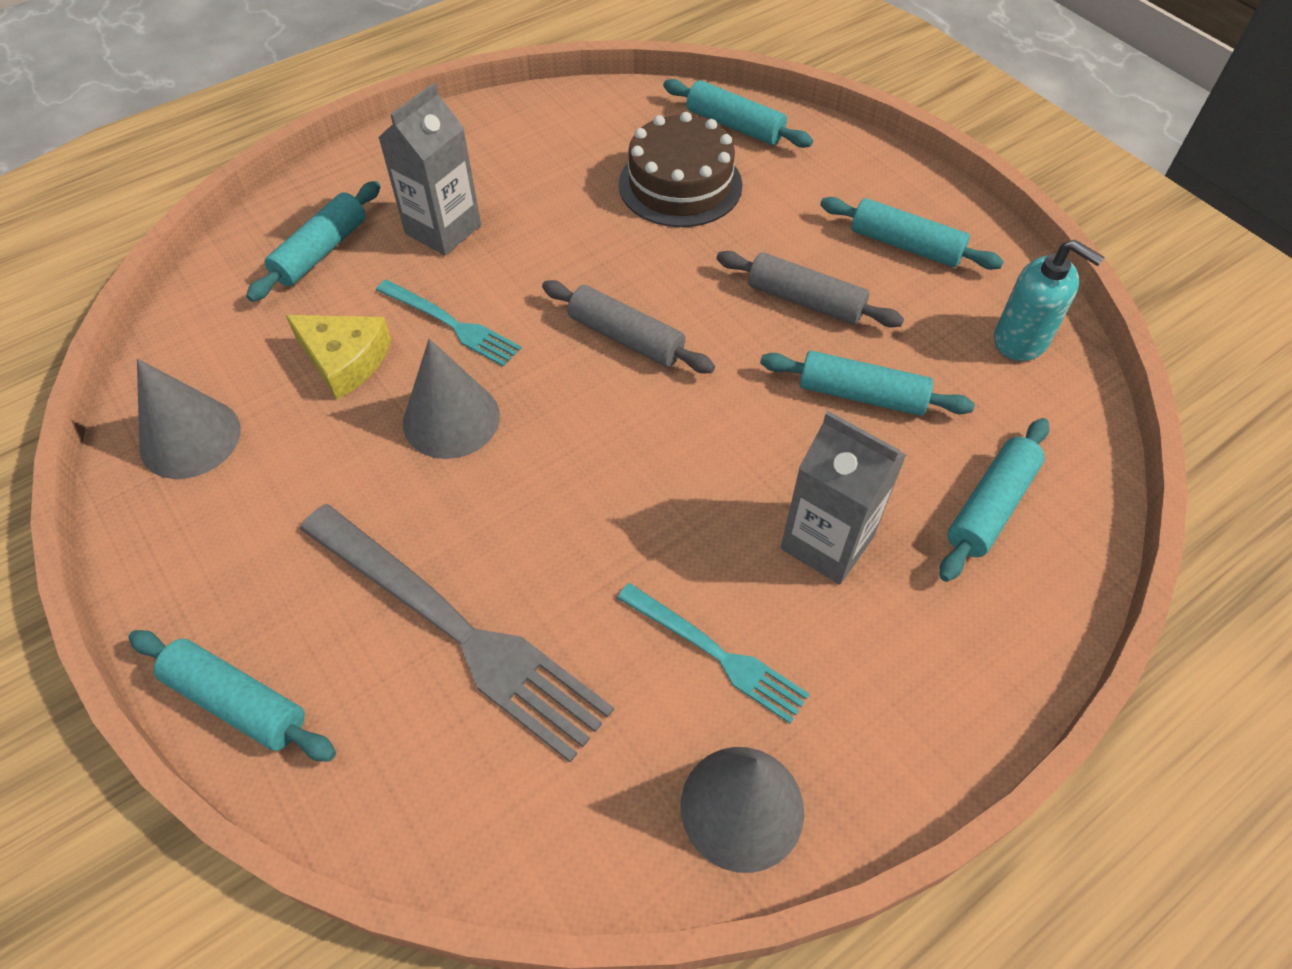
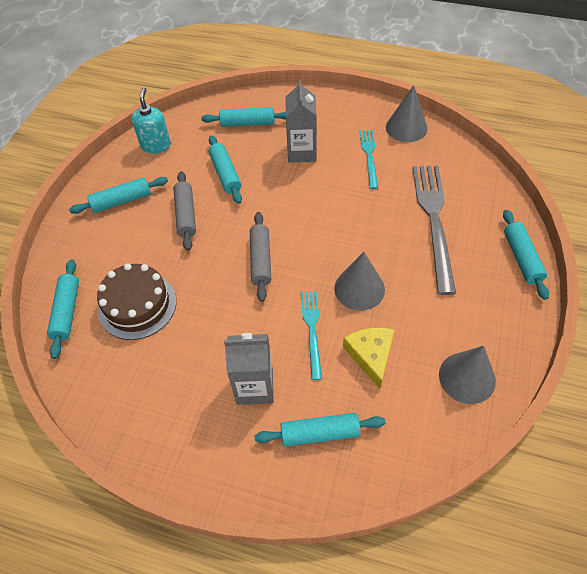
camera: 125 degrees left, 0 degrees up
(905, 245) = (121, 201): turquoise rolling pin -> turquoise rolling pin turned 75 degrees clockwise

